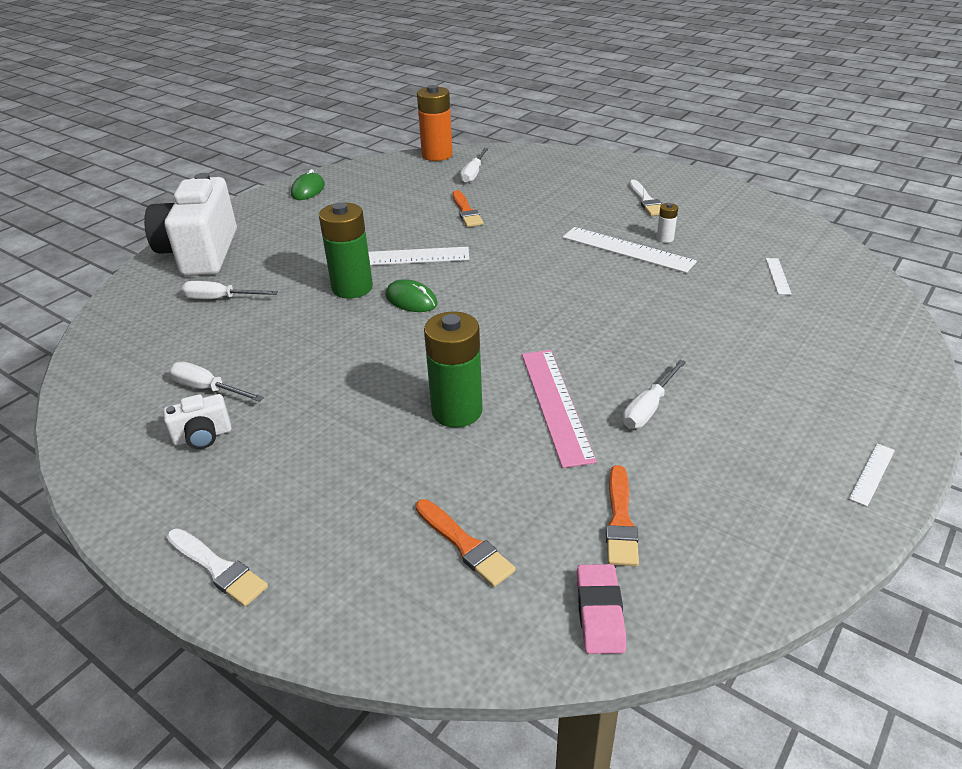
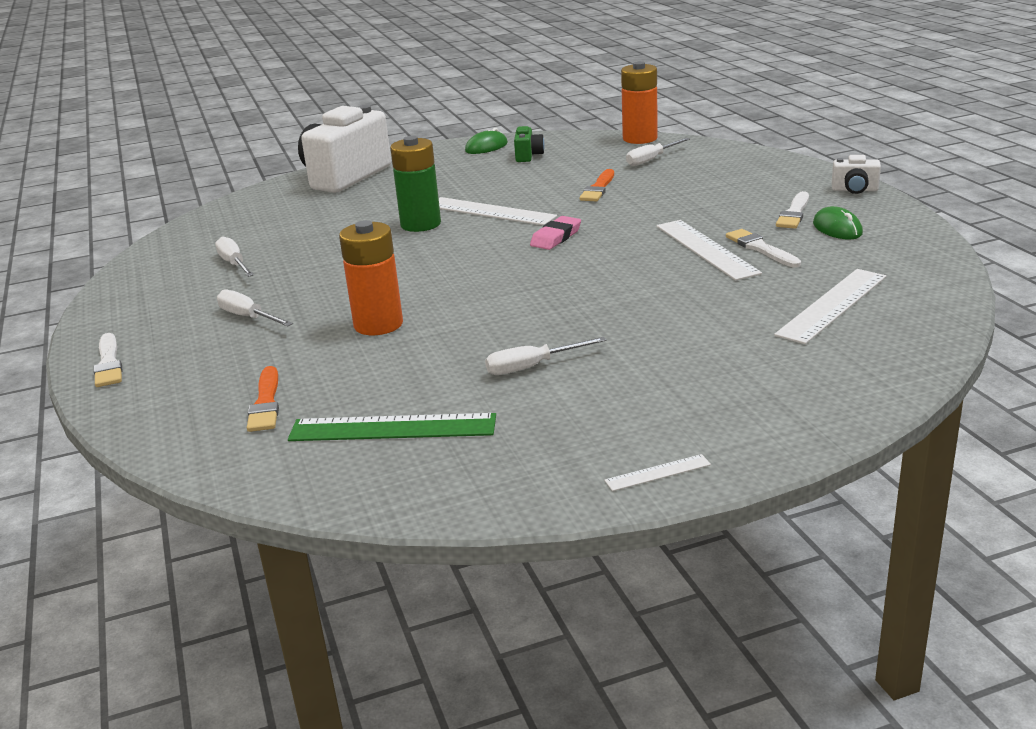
camera: 35 degrees right, 10 degrees down
(203, 436) = (194, 290): white camera -> white camera (854, 190)
(220, 299) = (317, 210): white screwdriver -> white screwdriver (248, 317)
(360, 191) = (528, 156): none -> green camera
(411, 300) = (453, 243): green mouse -> green mouse (837, 228)
(457, 411) = (378, 324): green battery -> orange battery
(556, 404) = (460, 342): pink ruler -> none
(599, 612) = (295, 472): pink eraser -> pink eraser (556, 237)
(620, 520) = (392, 428): orange brush -> green ruler
(665, 238) = (760, 248): white battery -> white brush
(778, 276) = (832, 305): white ruler -> white ruler, size x2.09

